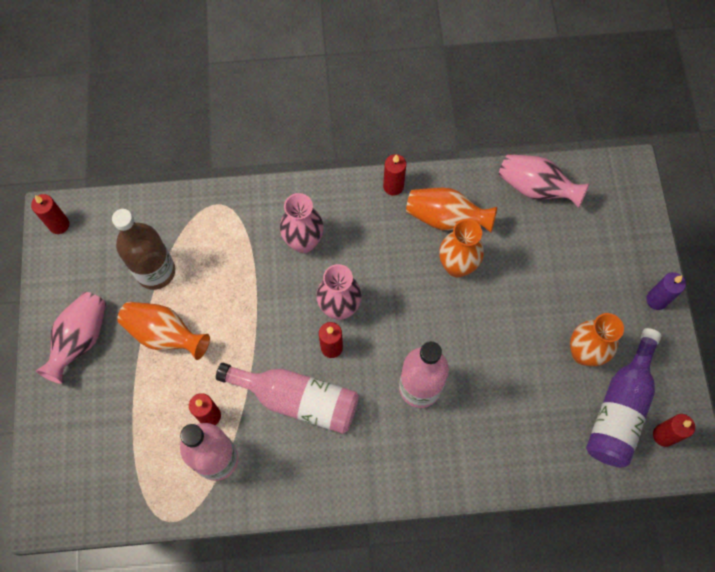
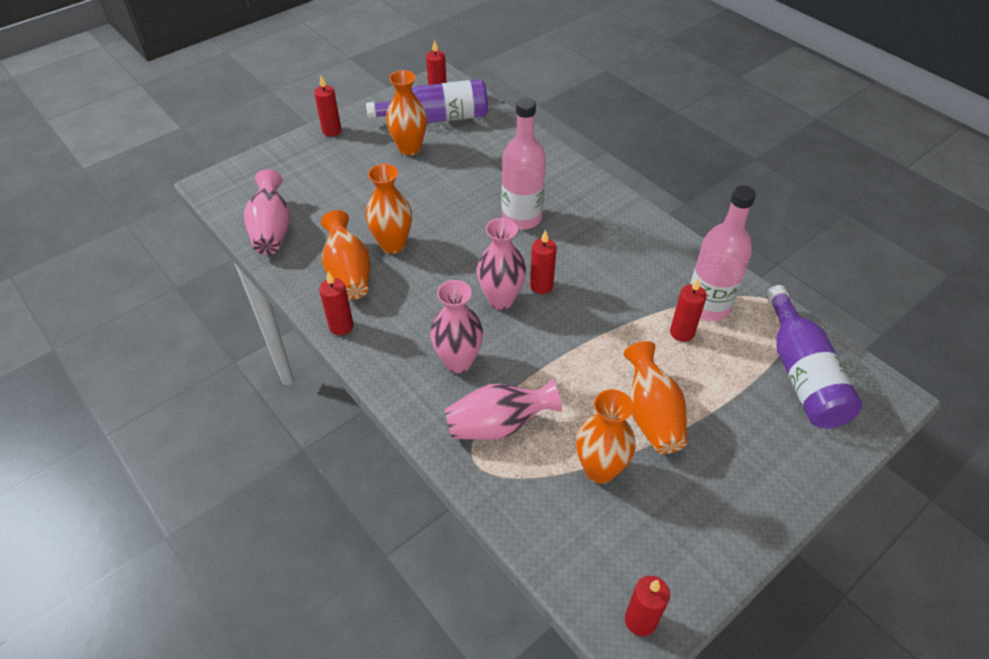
camera: 125 degrees left, 20 degrees down
(80, 340) = (731, 486): pink vase -> pink vase (499, 425)
(109, 470) = (802, 374): none -> purple bottle
(156, 271) = (600, 469): brown bottle -> orange vase
(297, 400) = (607, 283): pink bottle -> none
(656, 300) = (331, 131): purple candle -> red candle

